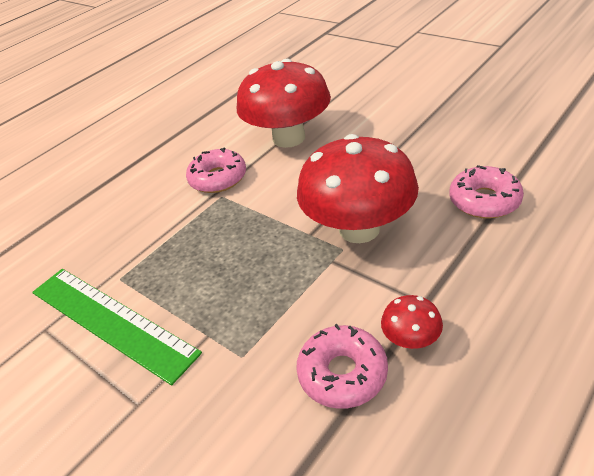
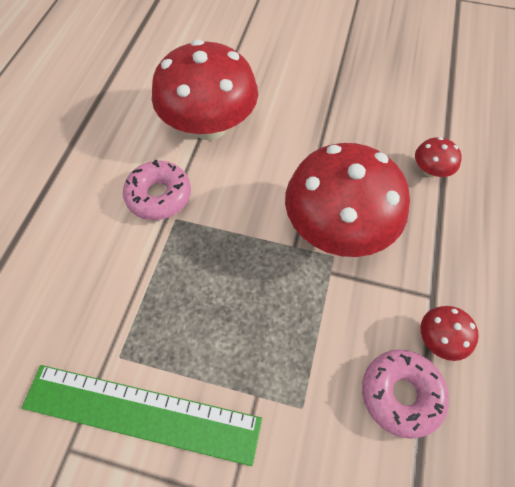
camera: 30 degrees left, 20 degrees up
(484, 201) = (430, 171): pink donut -> red mushroom

